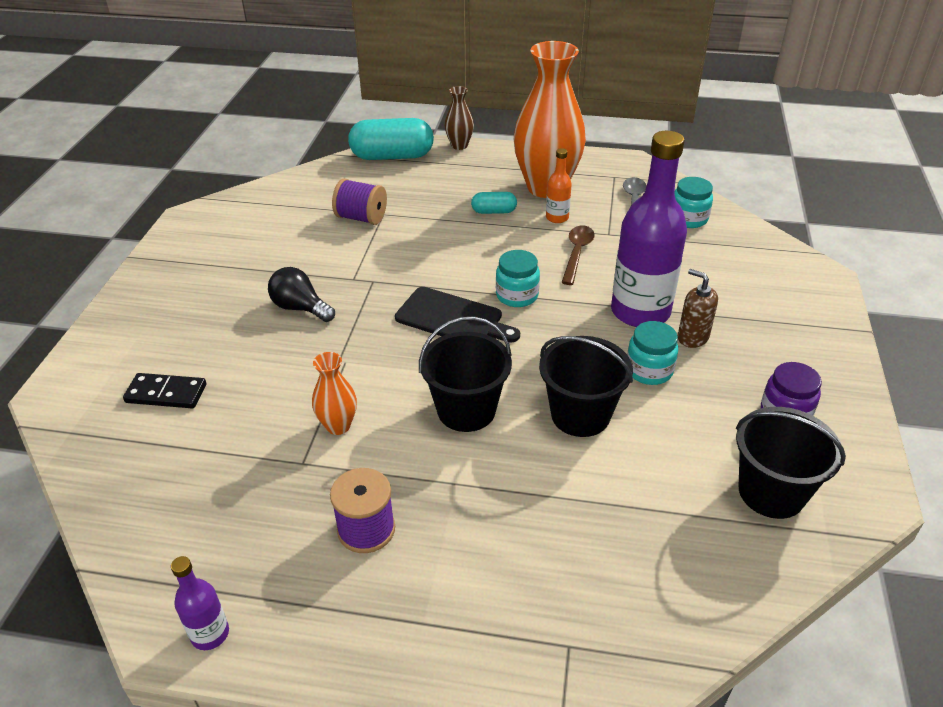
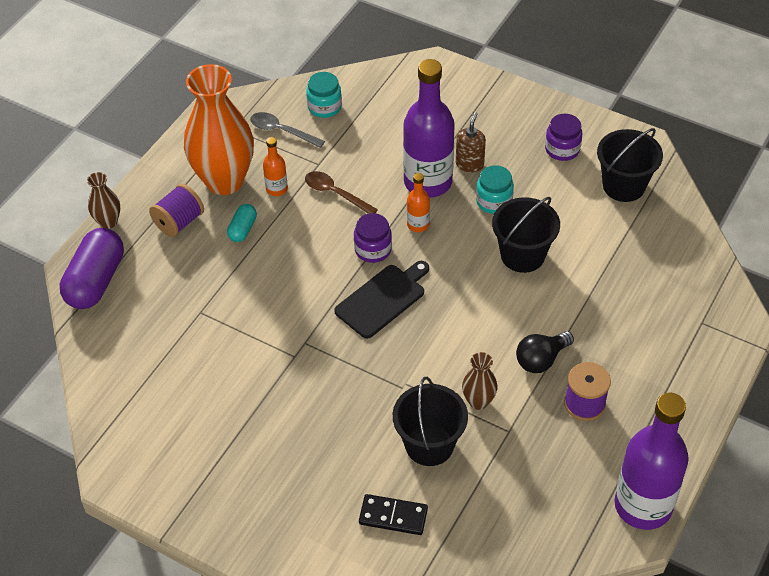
camera: 70 degrees left, 10 degrees up
(166, 393) = (393, 516): black domino -> black domino turned 75 degrees clockwise
(210, 634) = (643, 506): purple bottle -> purple bottle, size x2.23
(300, 308) = (319, 403): black light bulb -> black light bulb (541, 360)
(338, 426) = (478, 401): orange vase -> brown vase
(361, 218) = (198, 330): purple spool -> purple spool (179, 222)
(392, 156) = (96, 281): turquoise capsule -> purple capsule
(466, 410) = (492, 319): black bucket -> black bucket (429, 445)
(517, 295) = (373, 250): turquoise jar -> purple jar
(572, 319) = (418, 225): none -> orange bottle
(692, 337) = (469, 164): brown soap dispenser -> brown soap dispenser turned 135 degrees clockwise

